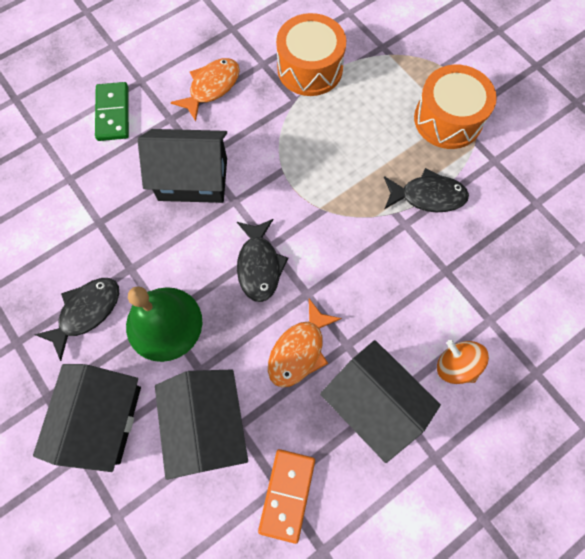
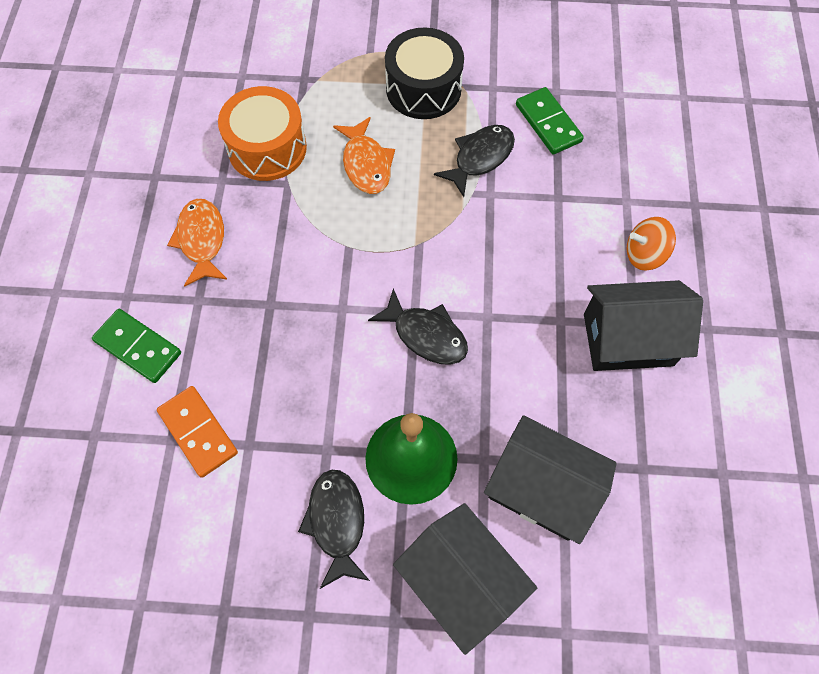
camera: 50 degrees left, 5 degrees down
(193, 179) = (285, 327): black house -> none
(287, 494) = (655, 466): orange domino -> orange domino (198, 432)
(299, 350) = (534, 361): orange fish -> orange fish (366, 164)
(448, 119) = (423, 89): orange drum -> black drum
(503, 218) = (548, 123): none -> green domino

